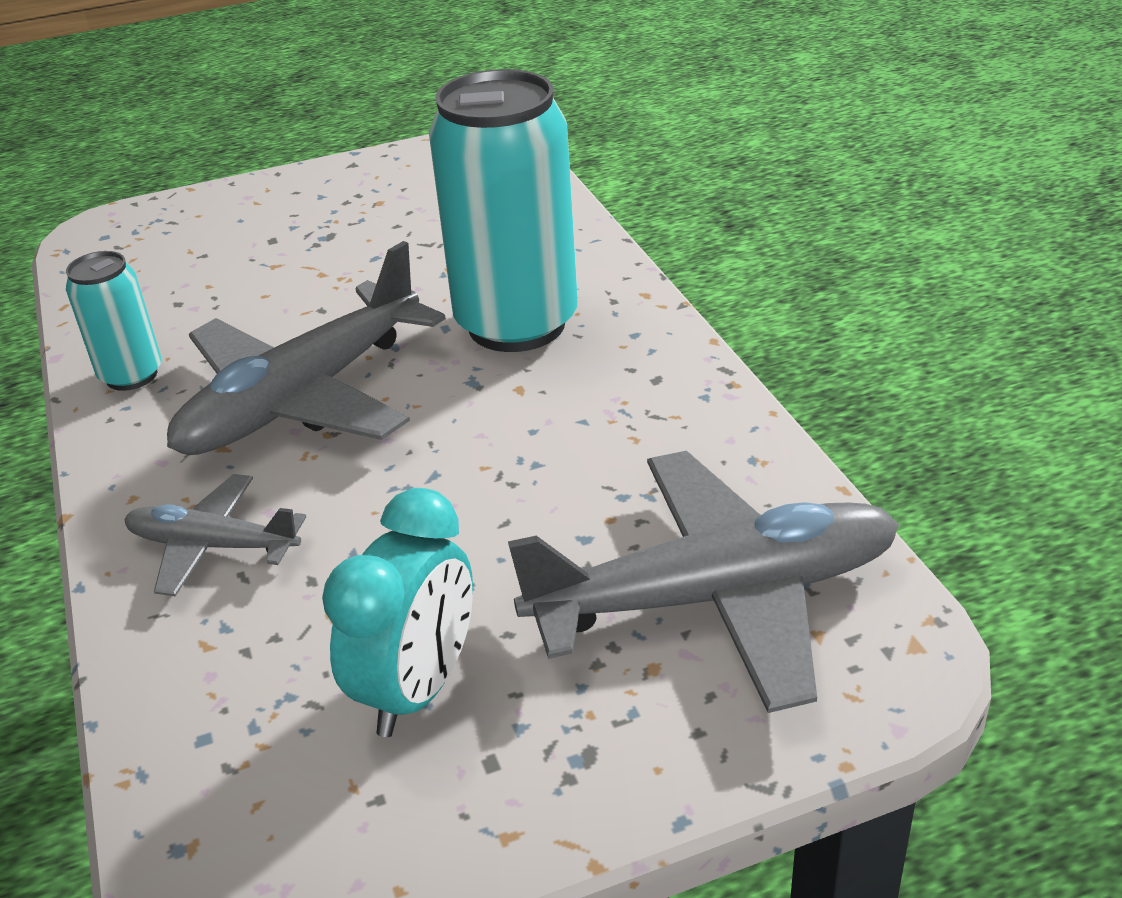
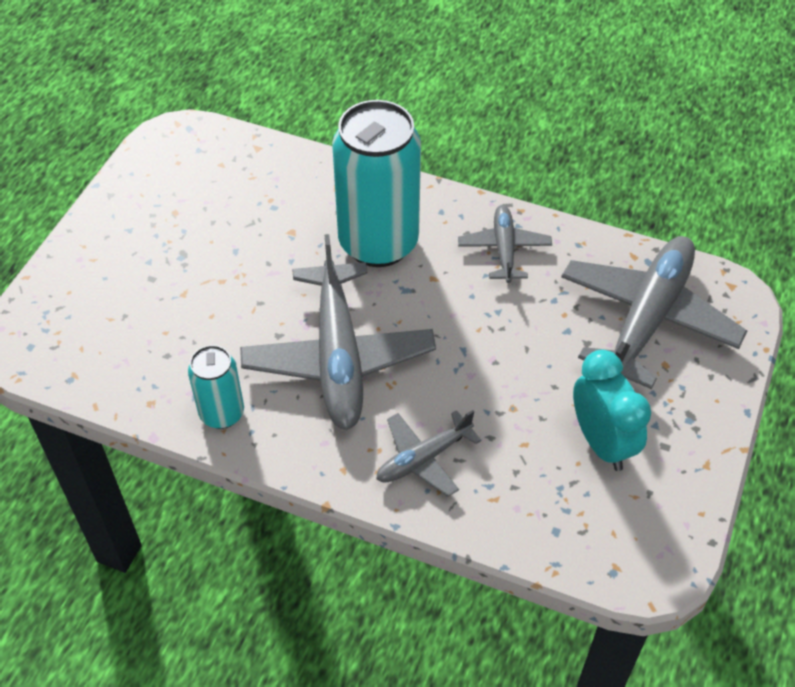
camera: 50 degrees left, 15 degrees up
(647, 408) = (504, 249): none -> grey plane

